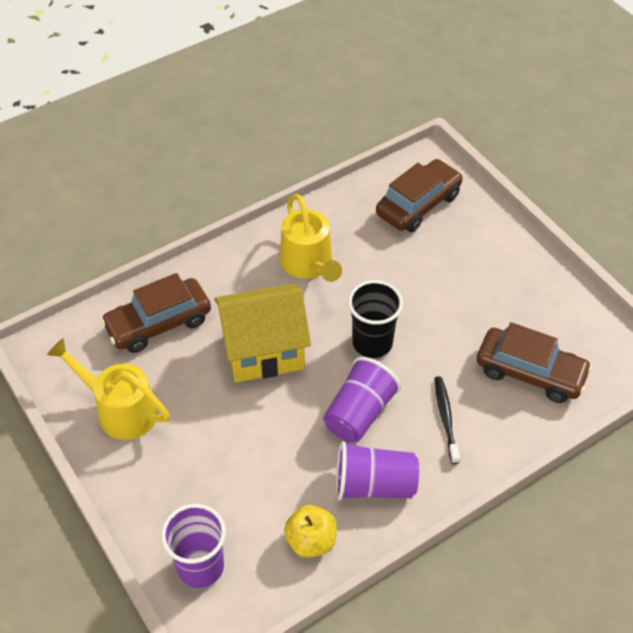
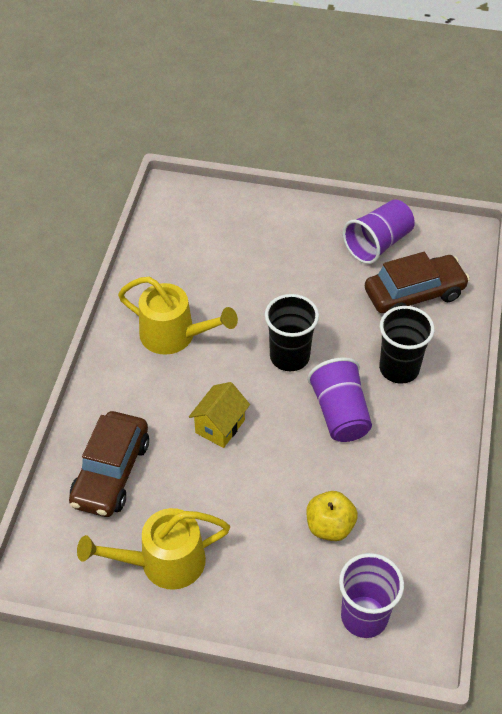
camera: 45 degrees left, 0 degrees up
(264, 351) = (220, 426): yellow house -> yellow house, size x0.54
(311, 541) = (414, 528): yellow apple -> yellow apple (330, 526)
(374, 485) = (408, 453): purple cup -> purple cup (378, 244)
(418, 204) = (202, 232): brown car -> none
(445, 418) = (399, 368): black toothbrush -> black cup

